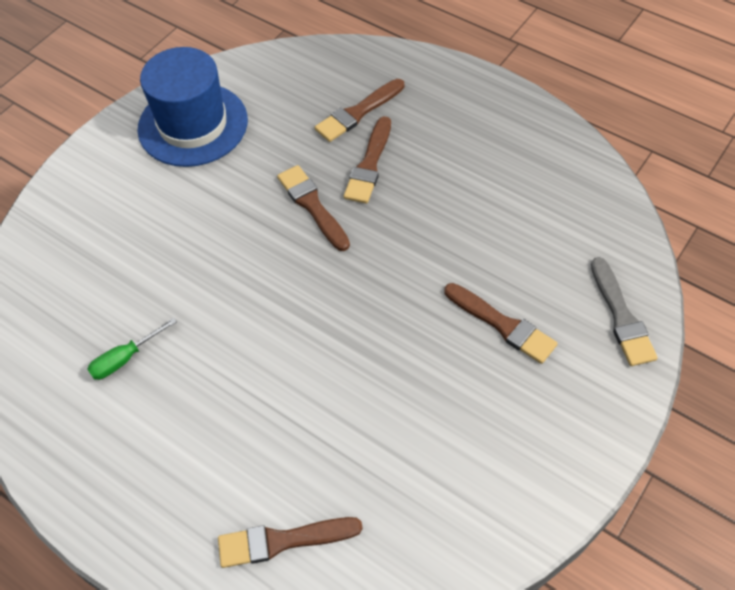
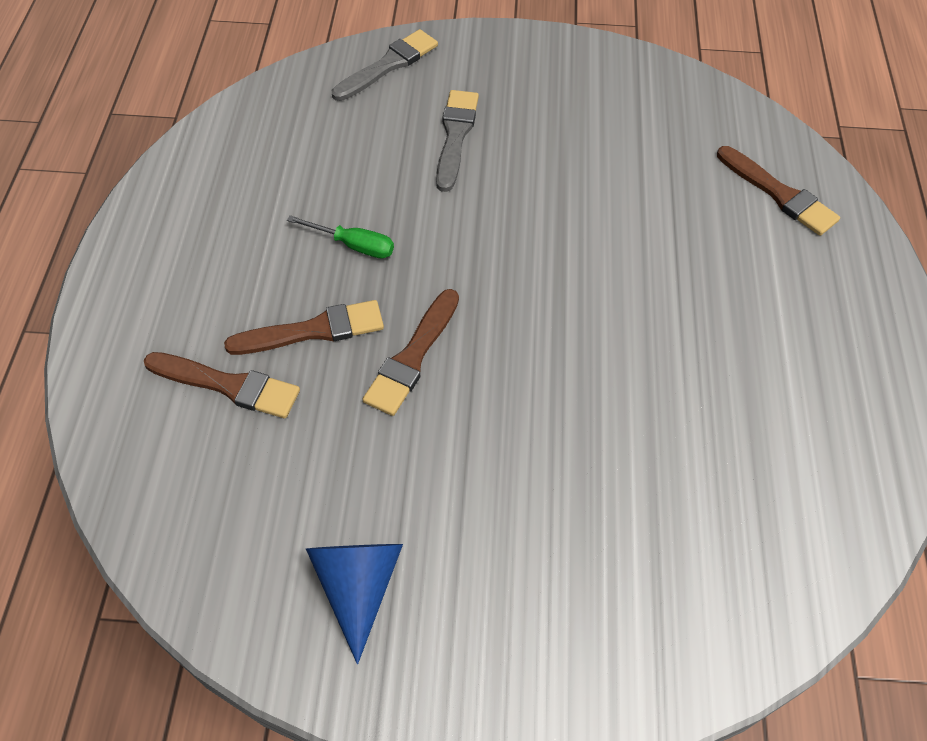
camera: 125 degrees left, 0 degrees up
(125, 358) = (741, 424): green screwdriver -> green screwdriver (354, 245)
(193, 124) = (358, 586): blue hat -> blue cone
(502, 325) = (455, 136): brown brush -> grey brush

